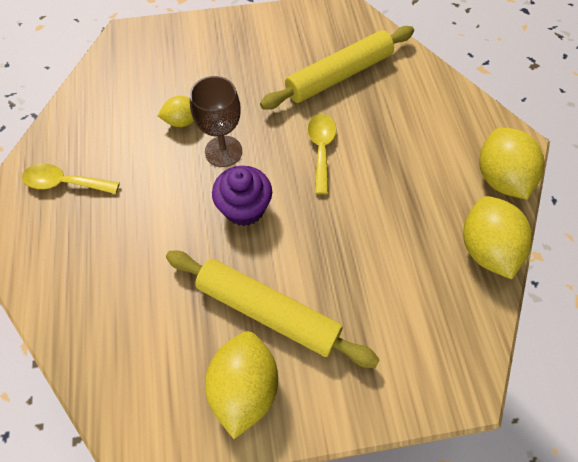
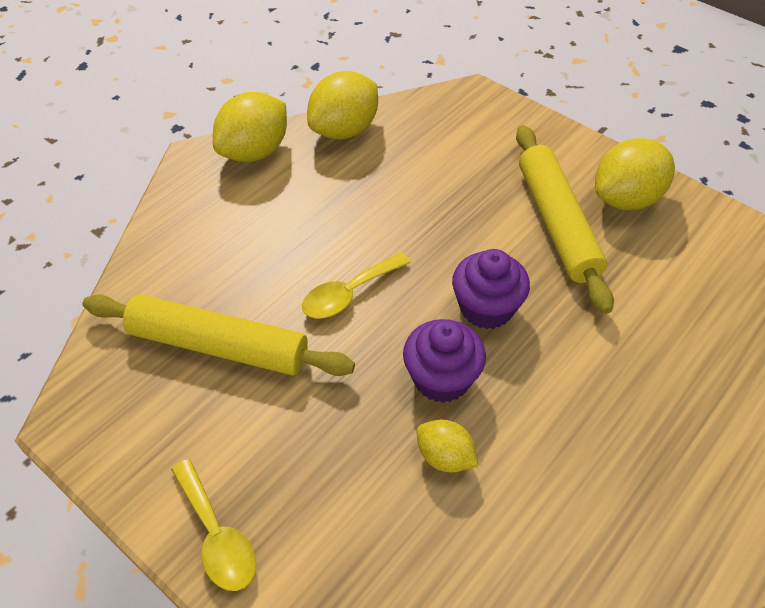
camera: 130 degrees left, 10 degrees down
(65, 183) = (655, 506): yellow spoon -> yellow spoon (217, 536)
(223, 151) = (441, 378): brown goblet -> purple cupcake

